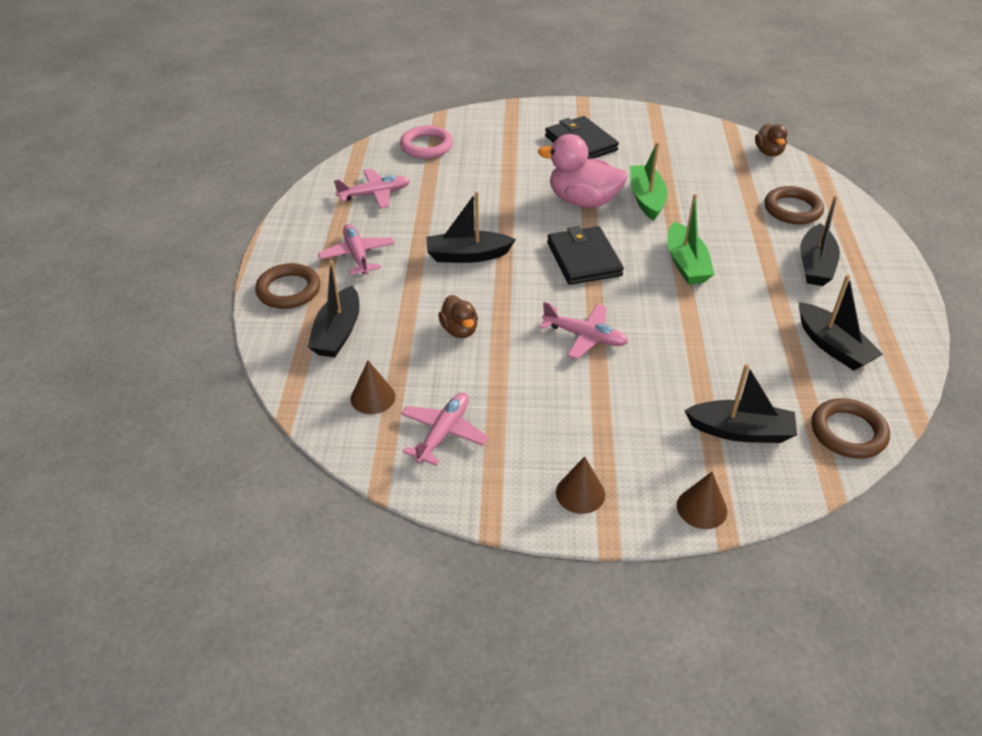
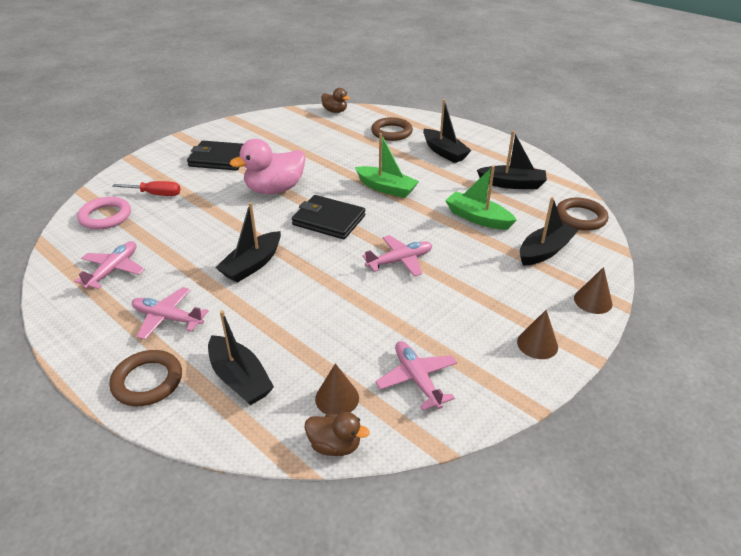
camera: 50 degrees left, 5 degrees down
(459, 330) = (322, 312): brown duck -> brown duck (335, 445)
(485, 148) = (156, 194): none -> red screwdriver
(646, 199) = (310, 168): green boat -> green boat (478, 218)

